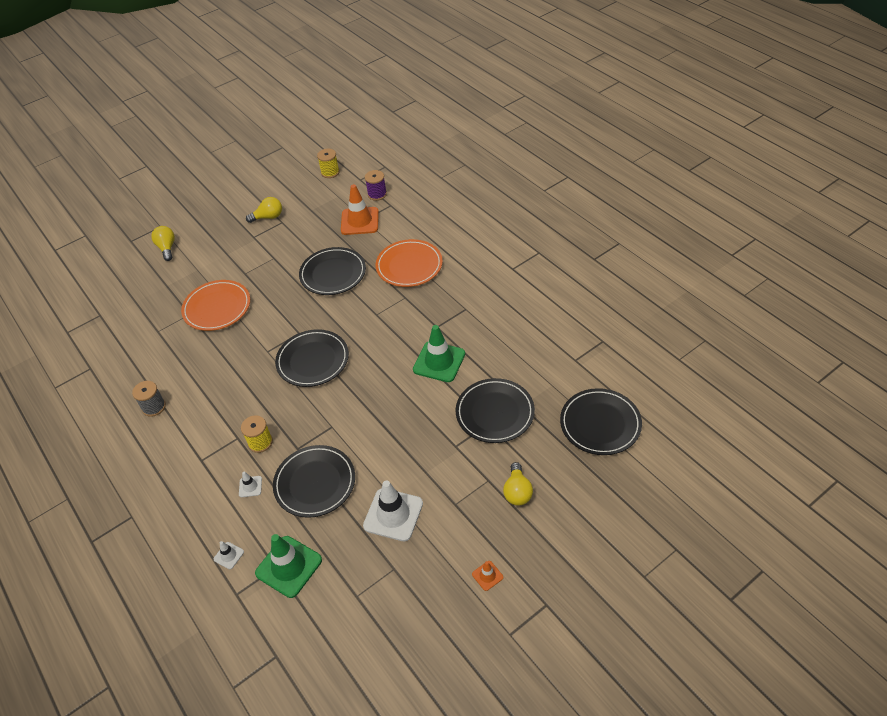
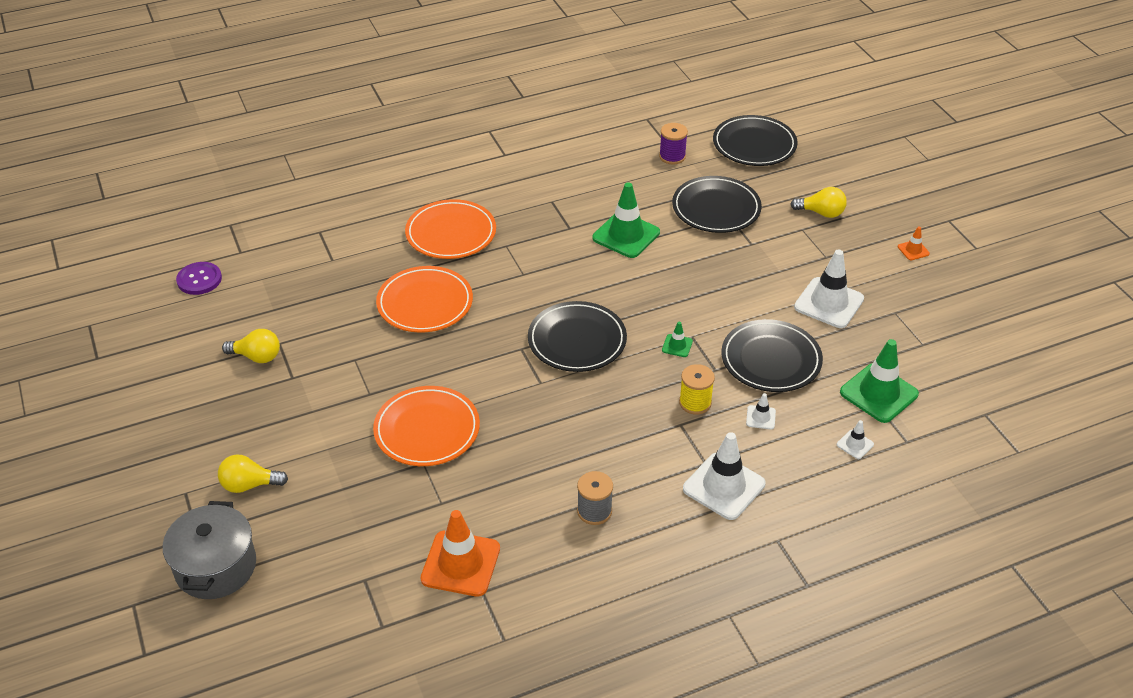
camera: 80 degrees left, 5 degrees down
(109, 255) = (216, 566): none -> grey pot
(179, 475) = (724, 486): none -> white traffic cone
(268, 217) = (257, 357): yellow light bulb -> yellow light bulb turned 105 degrees clockwise
(319, 419) = (677, 346): none -> green traffic cone
(330, 172) = (199, 279): yellow spool -> purple button
(333, 274) = (425, 303): black plate -> orange plate
(360, 221) = (333, 264): orange traffic cone -> orange traffic cone (460, 563)
(377, 194) = (287, 240): purple spool -> purple spool (672, 156)

